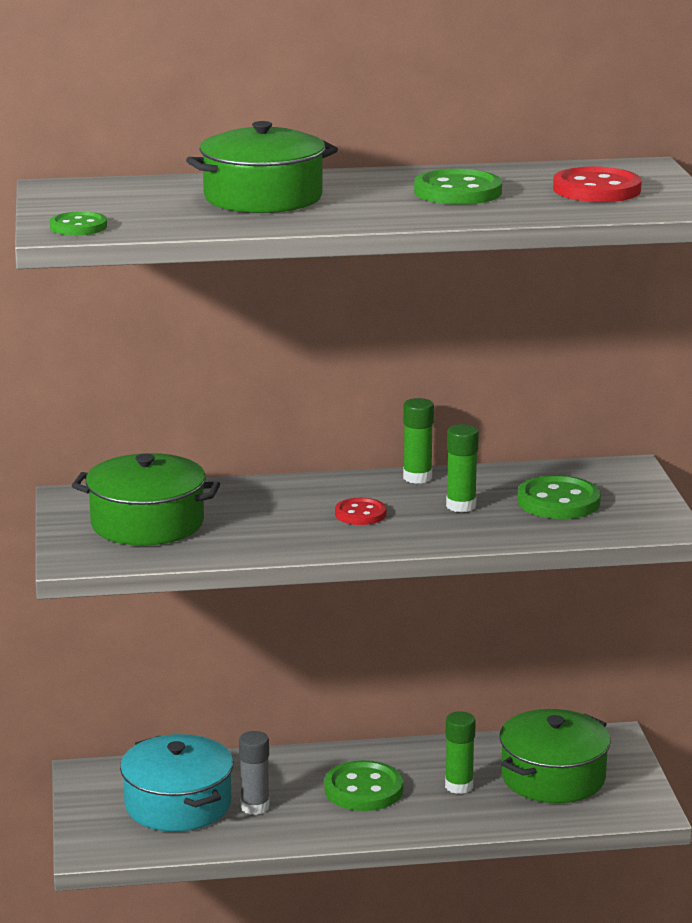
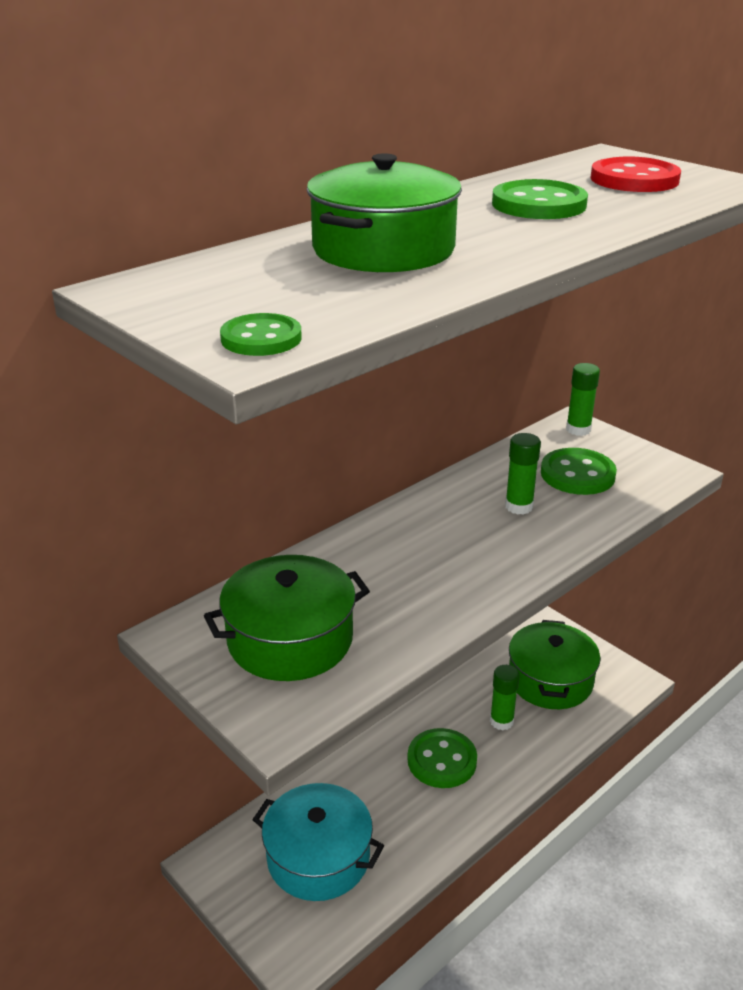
camera: 35 degrees left, 10 degrees up
(255, 807) = (381, 824): grey glue stick -> none
(360, 514) = (457, 547): red button -> none
(417, 477) = (447, 489): green glue stick -> green glue stick (578, 429)

